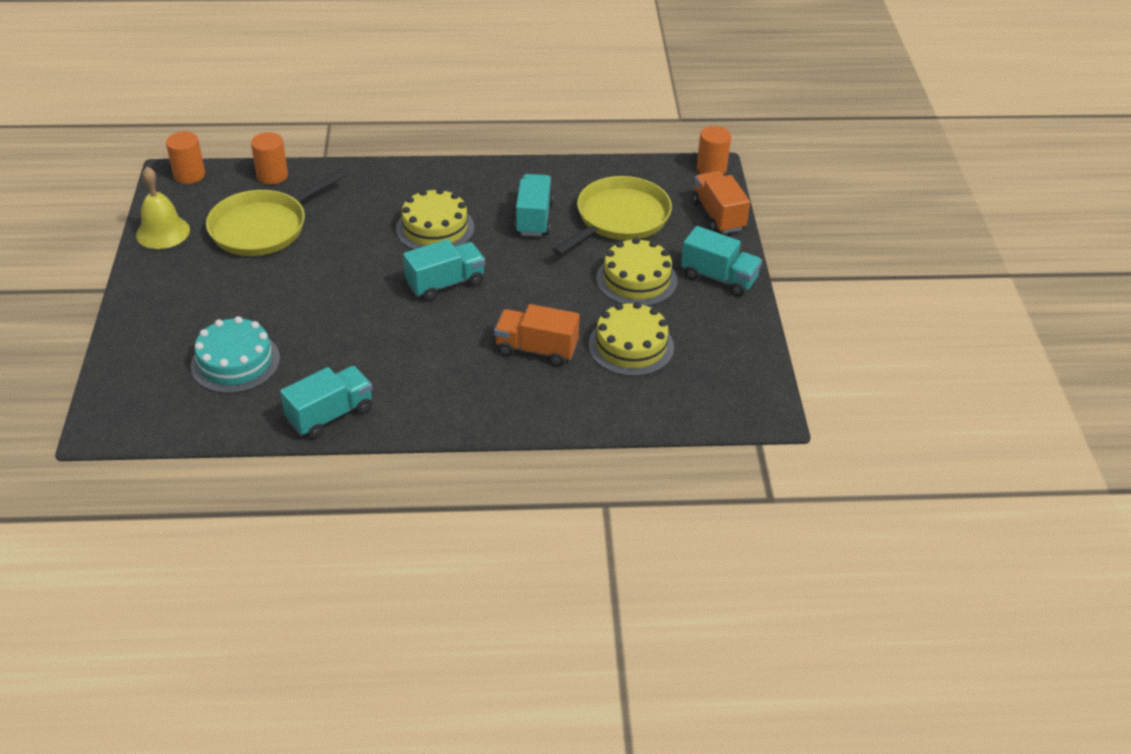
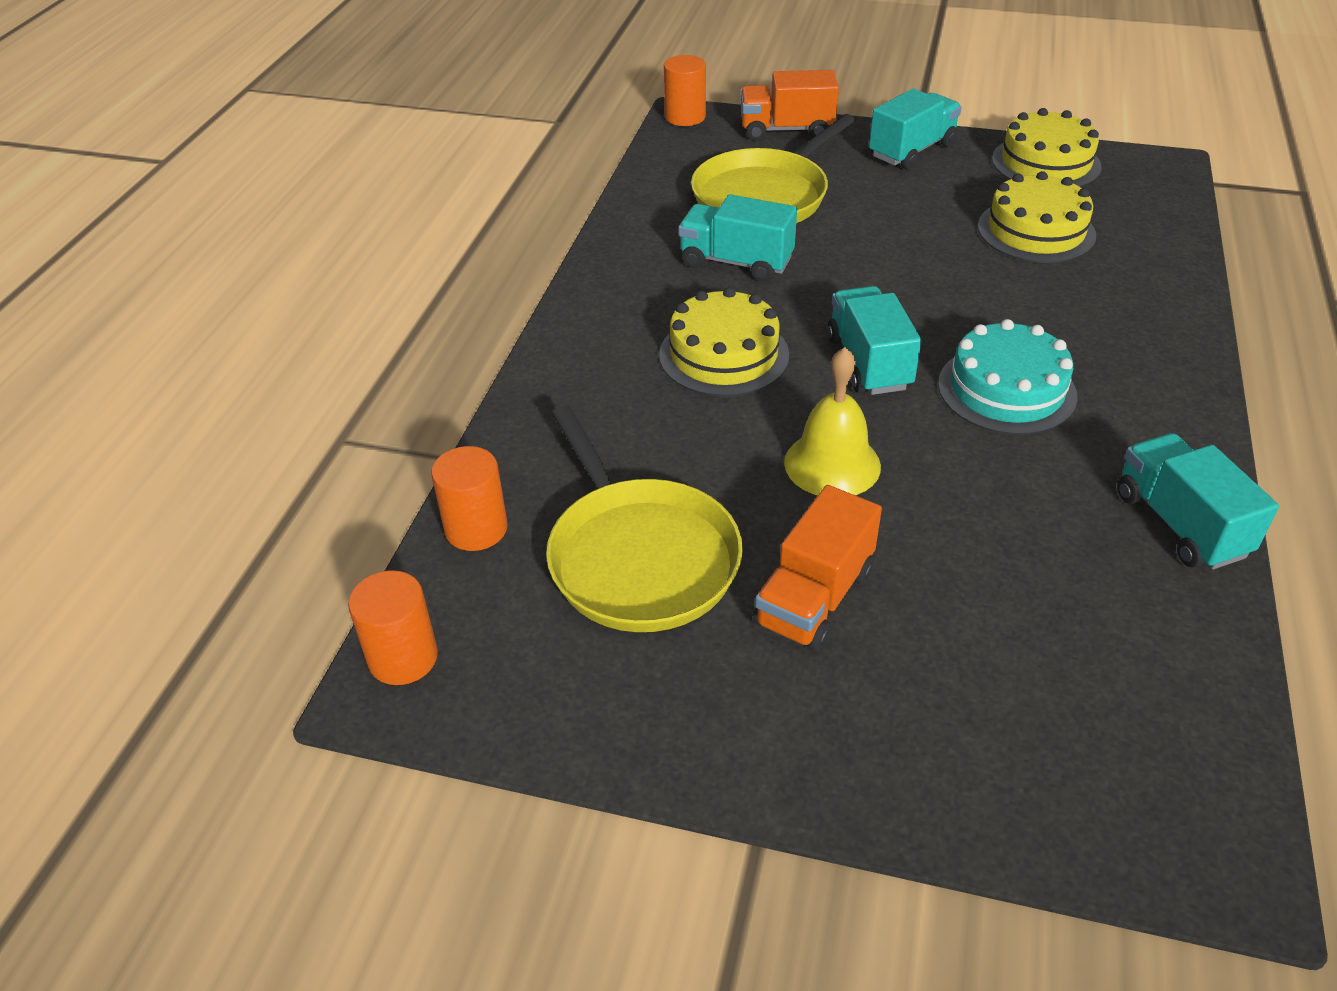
camera: 70 degrees left, 0 degrees up
(163, 232) = (592, 718): yellow bell -> yellow bell (832, 464)
(235, 362) = (1036, 633): turquoise cake -> turquoise cake (1006, 390)
(536, 349) = (1035, 303): orange truck -> orange truck (815, 598)
(619, 218) = (764, 196): yellow pan -> yellow pan turned 105 degrees counterclockwise
(636, 279) = (901, 205): yellow cake -> yellow cake (1046, 163)

